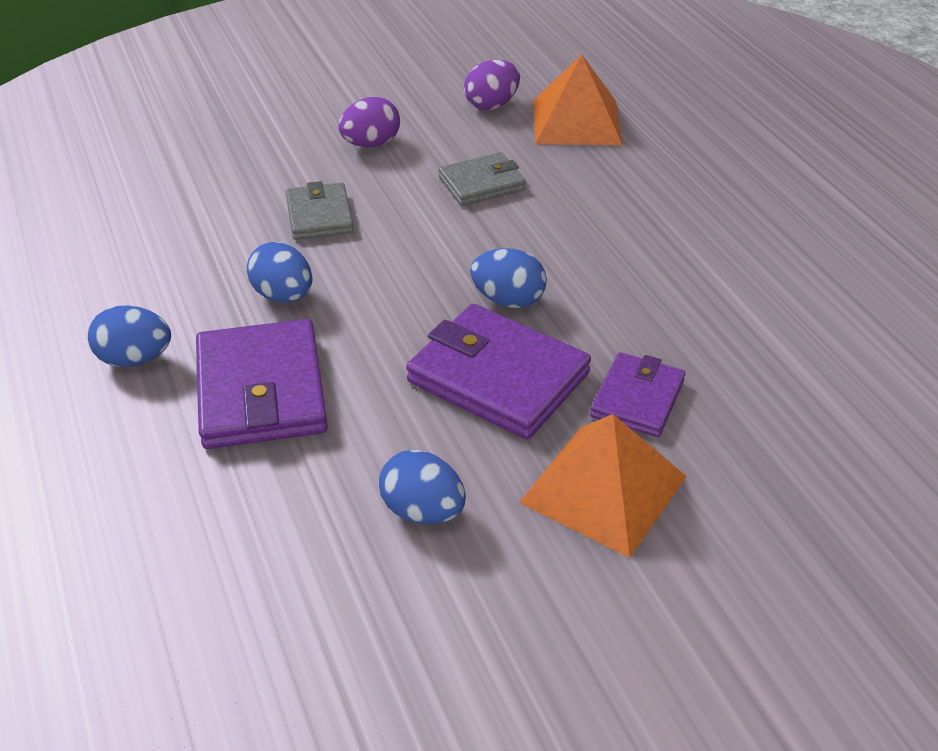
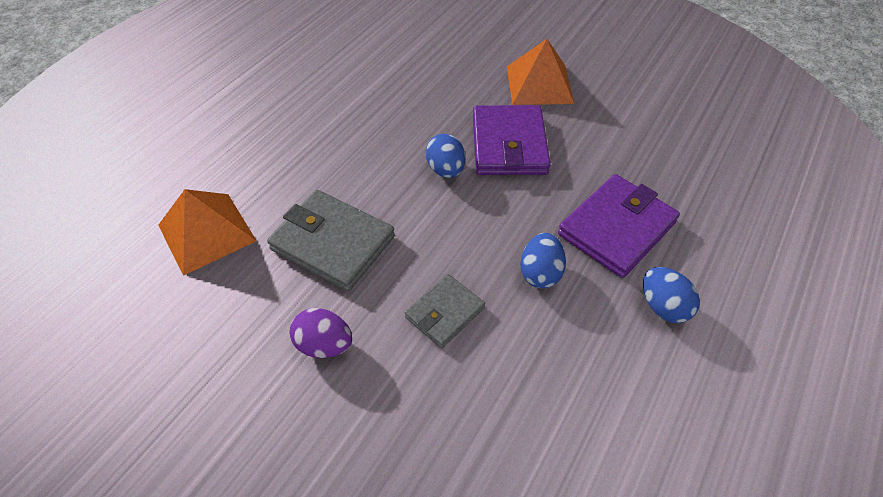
camera: 125 degrees left, 10 degrees up
(423, 511) = (612, 128): blue egg -> none
(481, 184) = (333, 243): grey wallet -> grey wallet, size x1.67
(491, 105) = (208, 298): purple egg -> none
(637, 399) = (475, 95): purple wallet -> none

